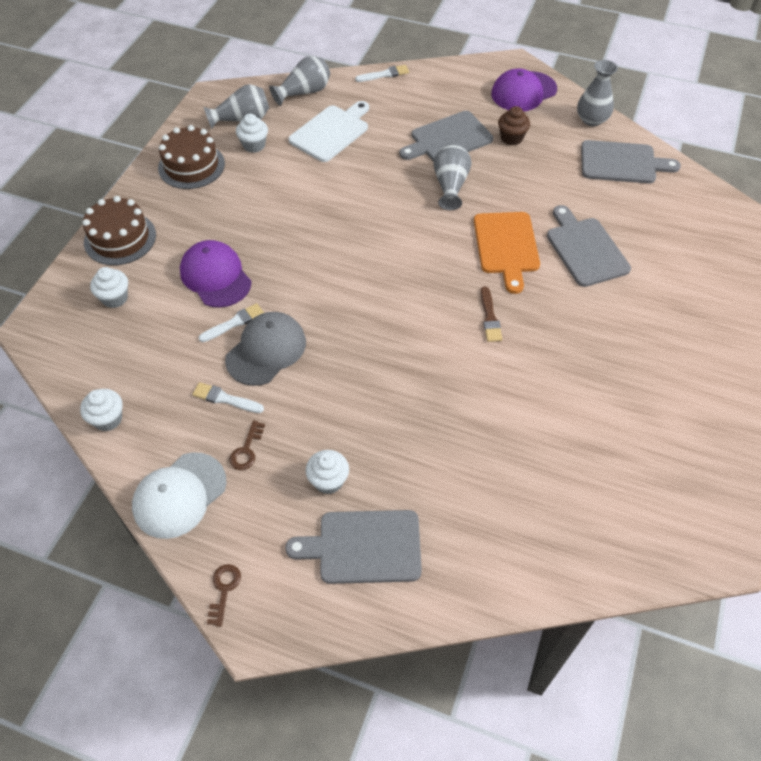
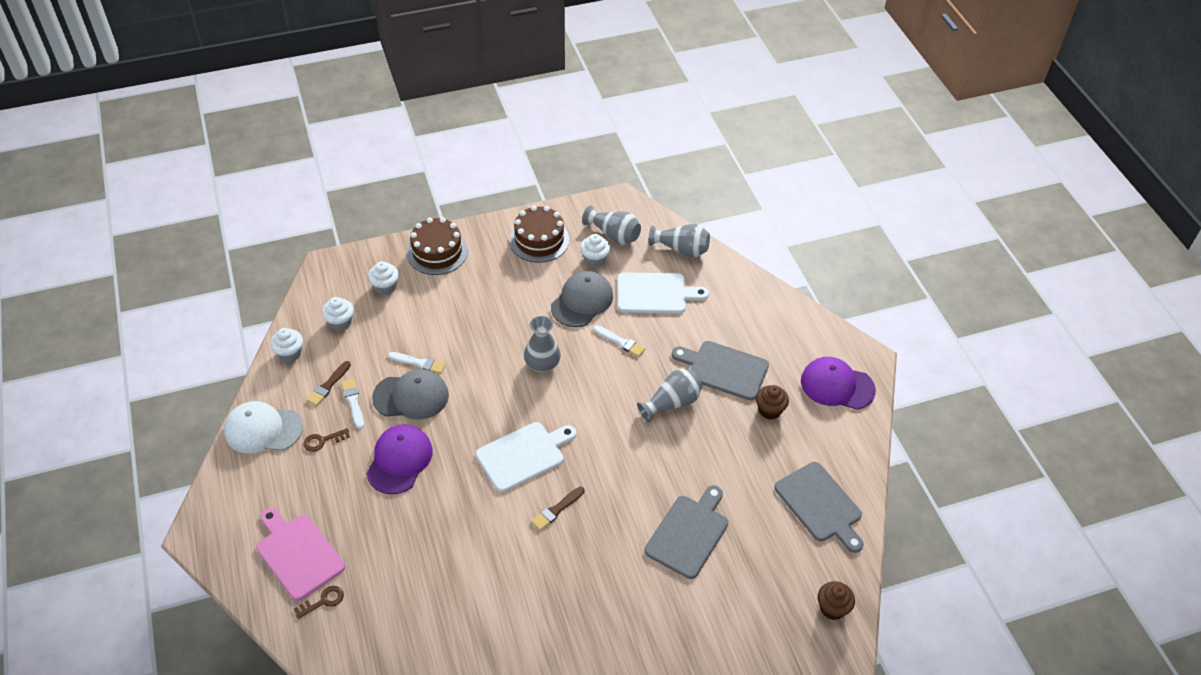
camera: 50 degrees right, 5 degrees down
(183, 408) = (328, 385): none -> brown brush
(215, 276) = (450, 325): purple cap -> purple cap (399, 460)
(224, 590) = (214, 499): brown key -> brown key (323, 601)
(289, 178) = (582, 301): none -> grey cap
(328, 481) = (333, 501): white cupcake -> white cupcake (340, 322)
(364, 547) = (298, 554): grey cutting board -> pink cutting board
(384, 74) = (756, 283): white brush -> white brush (620, 342)
(412, 307) = (523, 455): none -> white cutting board
(506, 246) = (641, 478): orange cutting board -> none
(592, 119) = (853, 453): grey vase -> grey vase (542, 364)
(717, 210) = (832, 608): none -> brown cupcake

